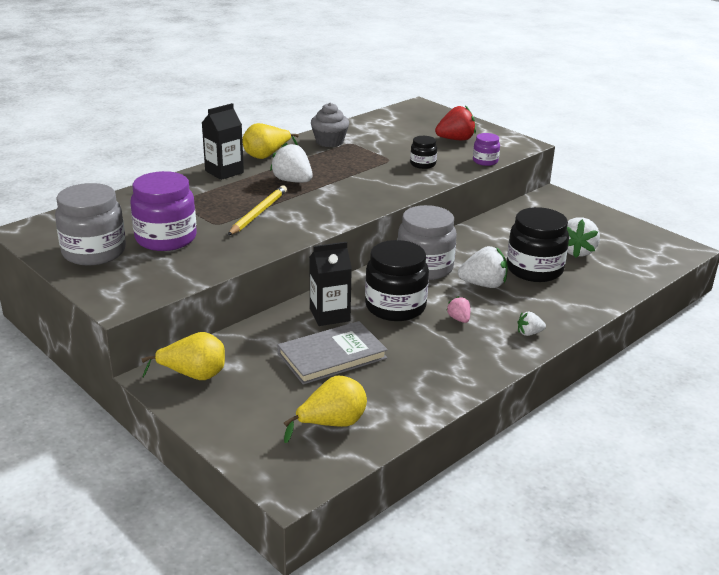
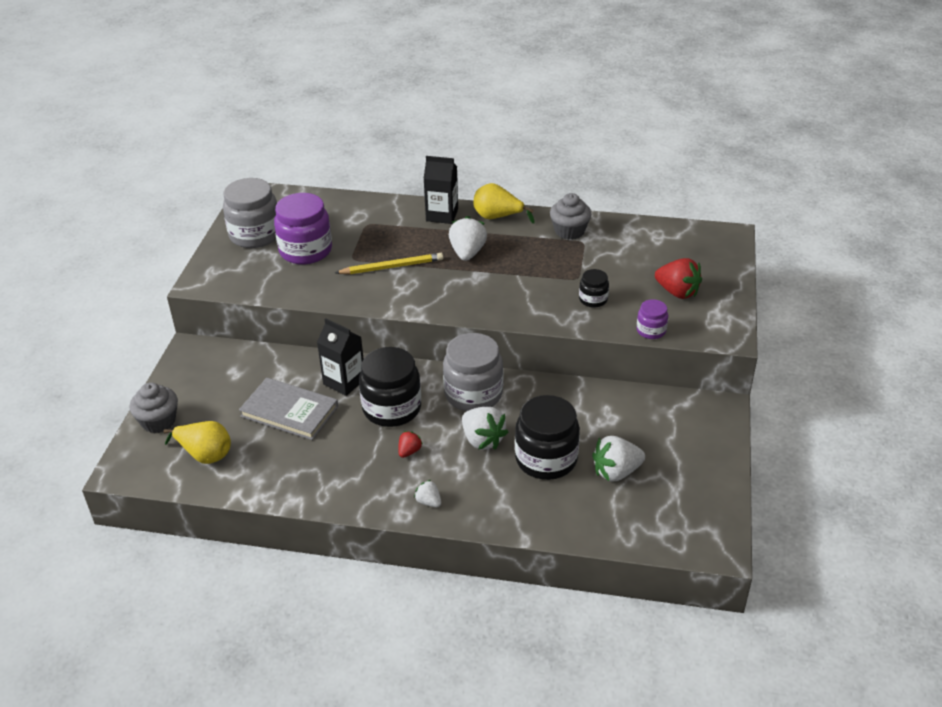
camera: 55 degrees right, 10 degrees up
(193, 375) = (207, 363): yellow pear -> none
(242, 436) = (158, 421): none -> grey cupcake
(459, 319) = (409, 451): pink strawberry -> red strawberry

